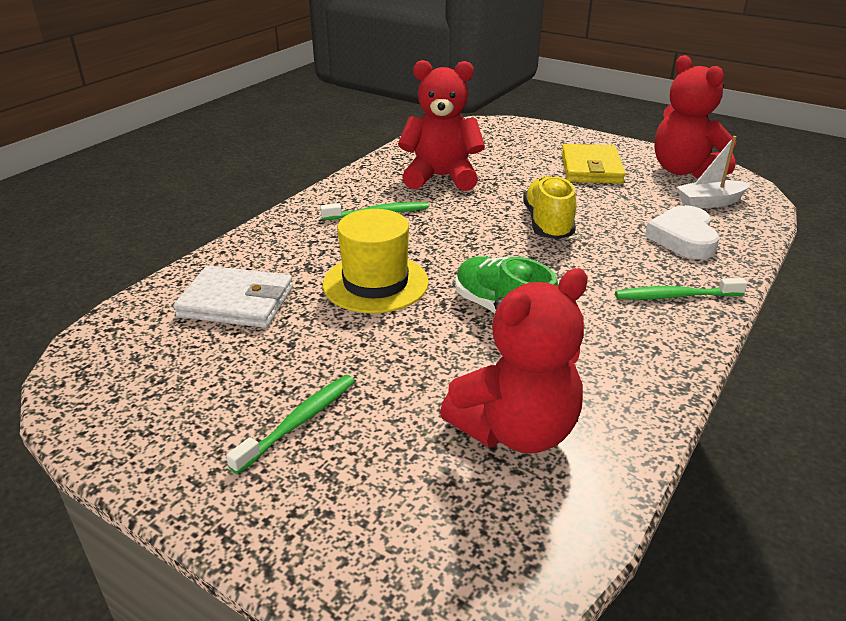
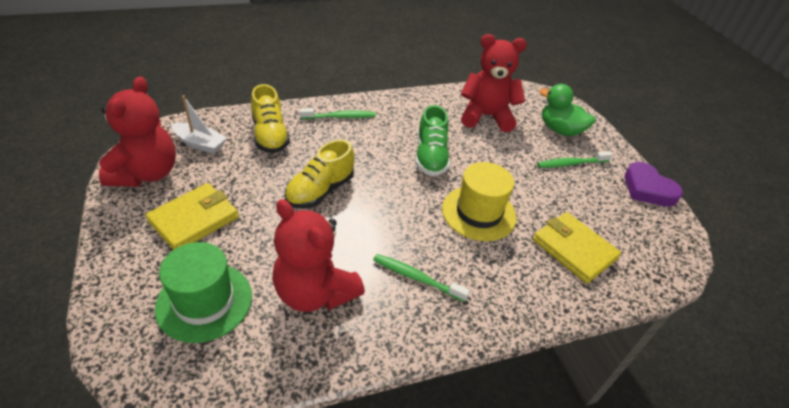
camera: 145 degrees left, 10 degrees up
(138, 451) = (647, 189): none -> purple heart
(236, 302) = (574, 249): white wallet -> yellow wallet
(363, 492) = (560, 130): none -> green duck
(499, 148) = (204, 301): none -> green hat
(675, 296) = (340, 117): green toothbrush -> green toothbrush turned 45 degrees counterclockwise
(683, 238) = (270, 136): white heart -> yellow shoe

